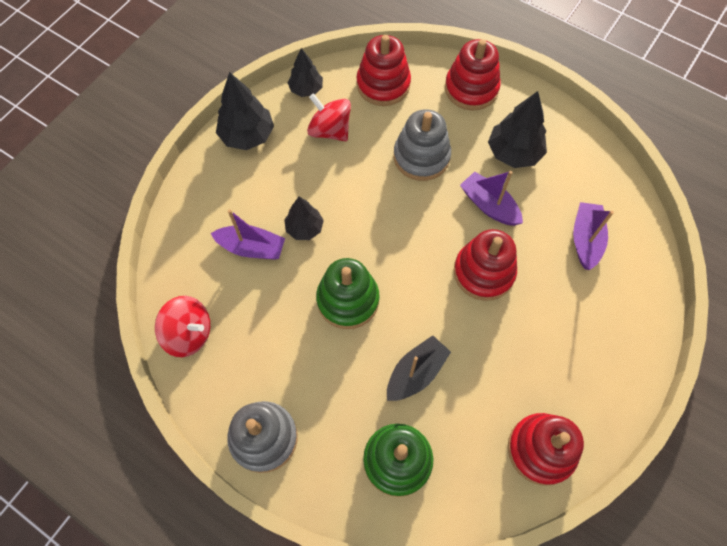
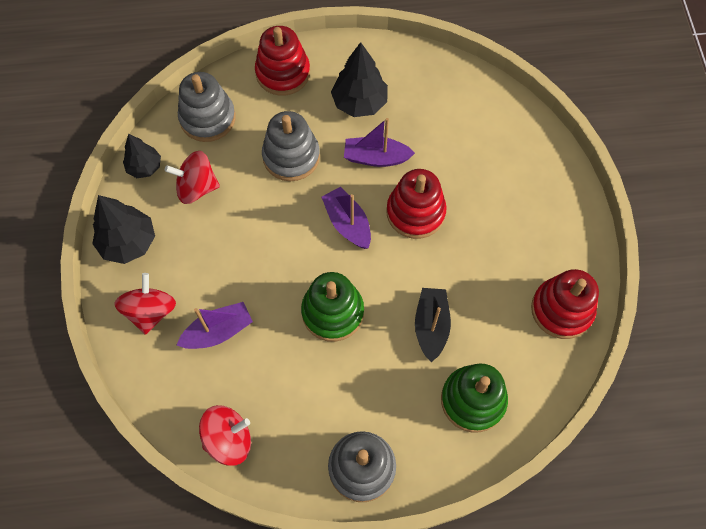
camera: 40 degrees left, 0 degrees up
(219, 196) = (151, 311): none -> red spinning top
(304, 228) = (248, 283): black tree -> none
(383, 84) = (208, 118): red stacking toy -> grey stacking toy
(585, 239) = (466, 133): purple boat -> purple boat (347, 223)

